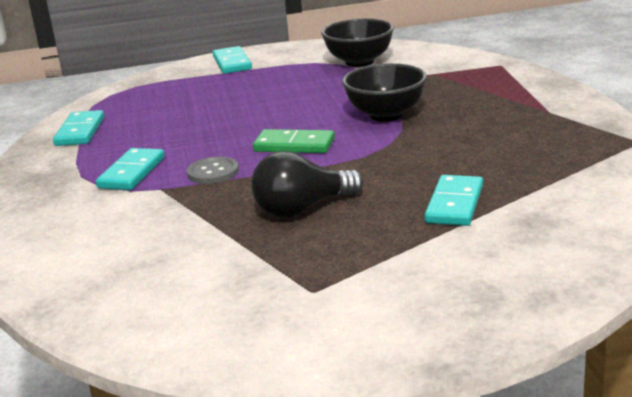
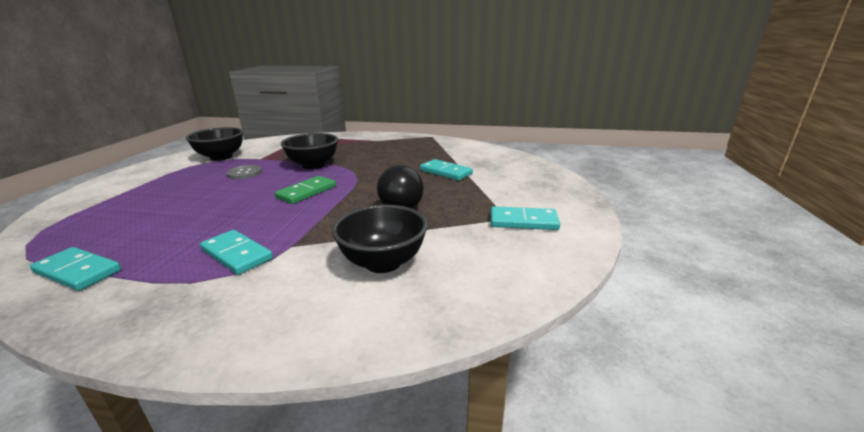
camera: 70 degrees left, 0 degrees up
(148, 244) = (383, 262): none -> black bowl
(213, 172) = (299, 222): grey button -> grey button (244, 173)
(232, 63) = (111, 187): turquoise domino -> turquoise domino (523, 221)

